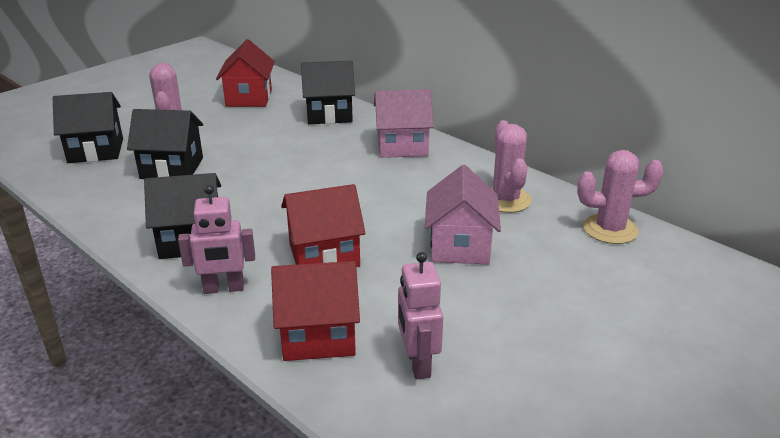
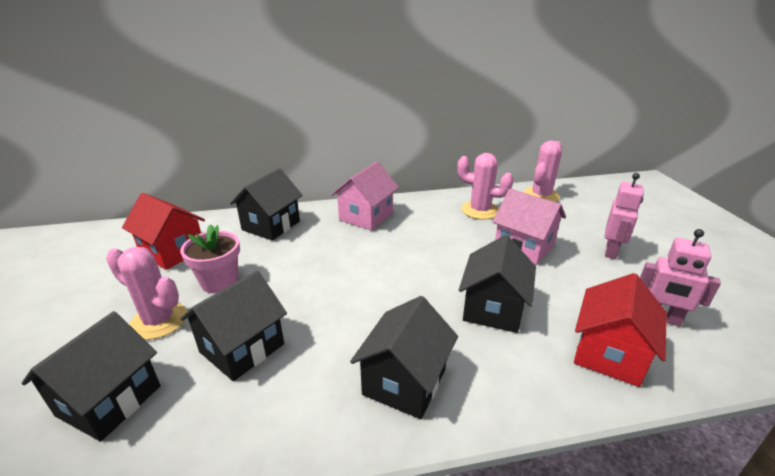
camera: 55 degrees left, 0 degrees up
(224, 289) = (508, 387): pink robot -> pink robot (611, 251)
(232, 130) = (219, 282): none -> pink flower pot
(324, 255) = (493, 309): red house -> black house

